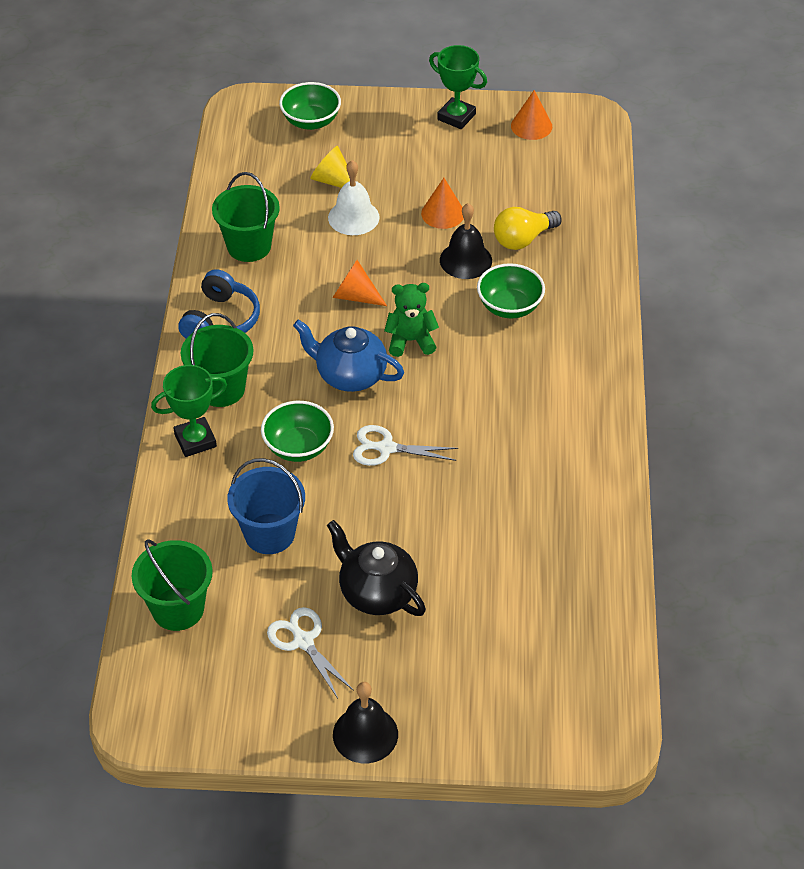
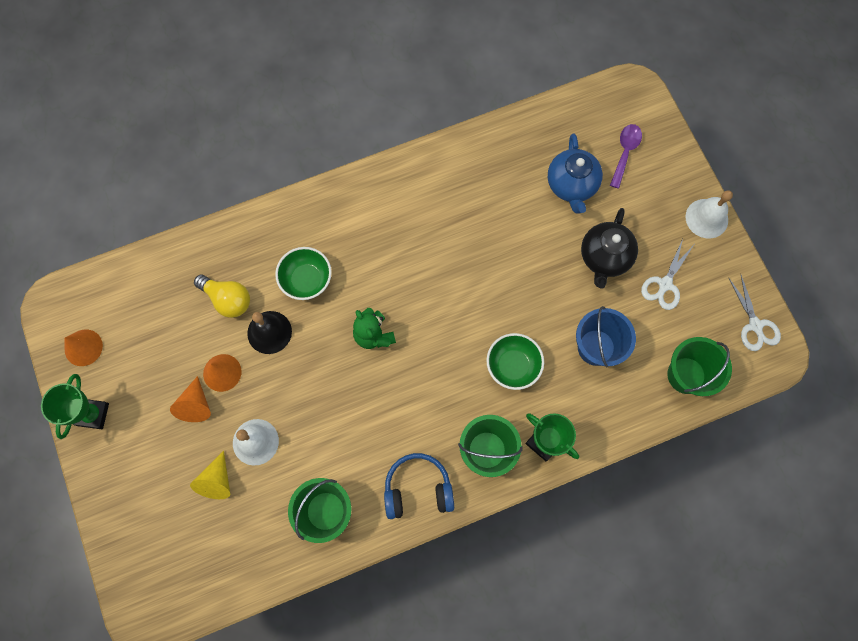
camera: 115 degrees left, 25 degrees up
(311, 121) = (145, 540): green bowl -> none
(350, 375) = (428, 363): blue teapot -> blue teapot (571, 185)
(355, 296) = (345, 397): orange cone -> orange cone (196, 405)
(365, 734) = (706, 218): black bell -> white bell
(386, 448) = (484, 306): white scissors -> white scissors (755, 325)
(513, 683) = (625, 153): none -> purple spoon

